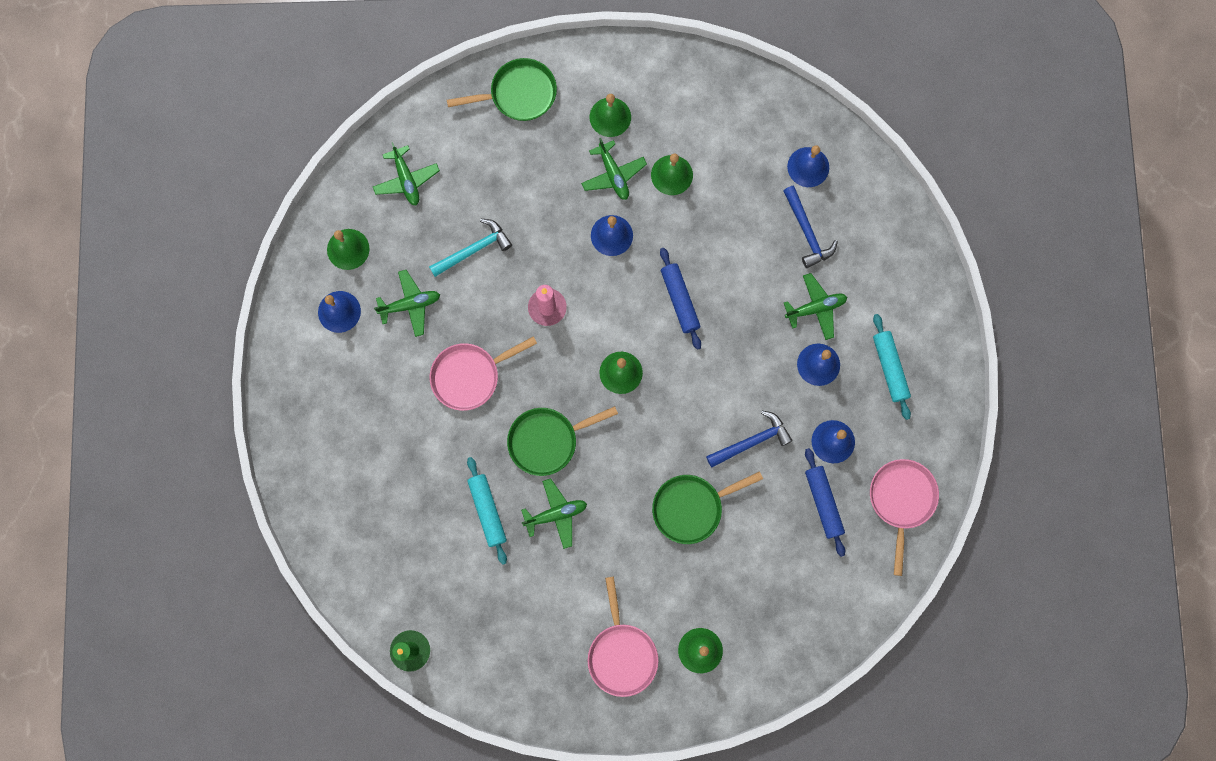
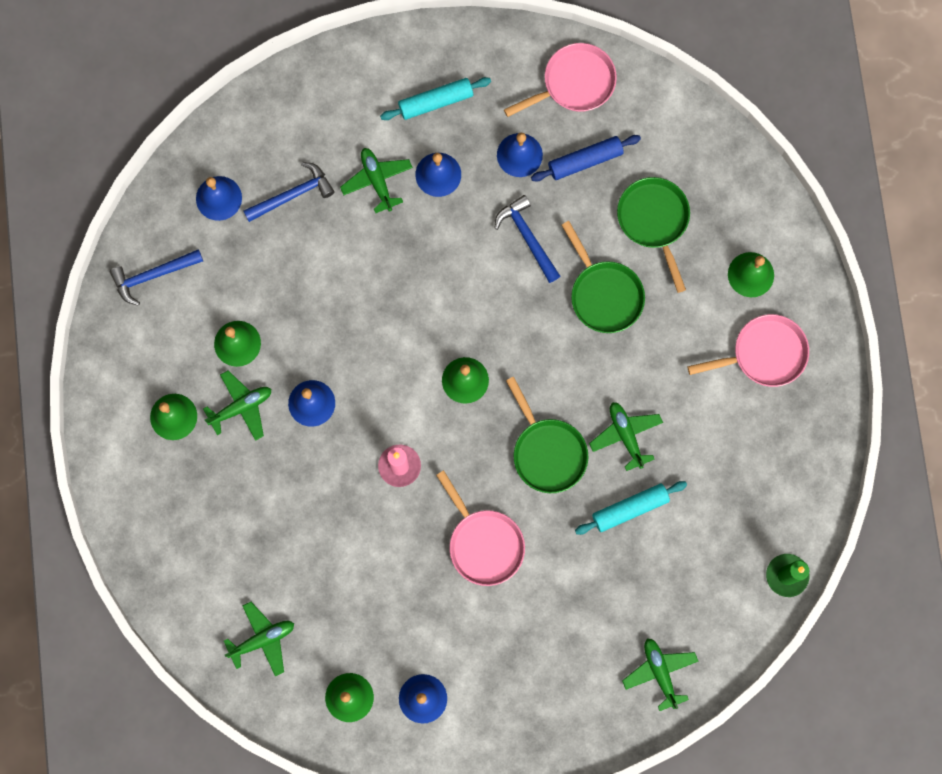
camera: 95 degrees left, 0 degrees up
(410, 305) = (408, 618): green plane -> green plane (660, 672)
(474, 249) = (339, 554): turquoise hammer -> none
(519, 94) = (152, 521): green pan -> green pan (654, 221)
(679, 300) = (379, 324): blue rolling pin -> none
(739, 106) = (153, 276): none -> blue hammer
(901, 500) = (574, 83): pink pan -> pink pan turned 150 degrees clockwise

